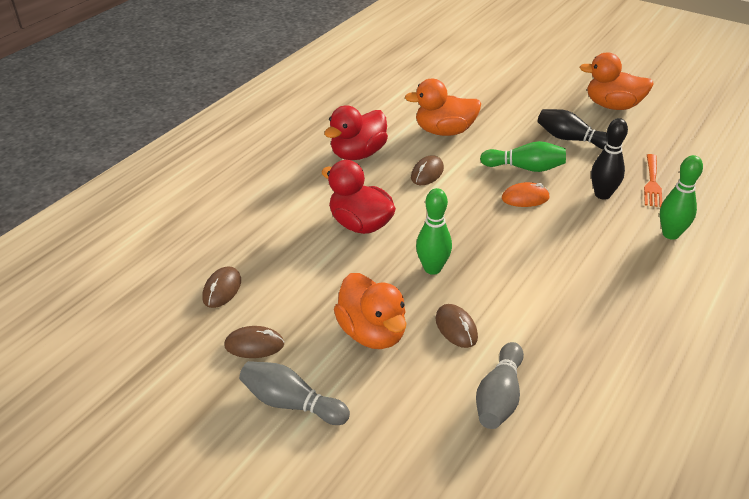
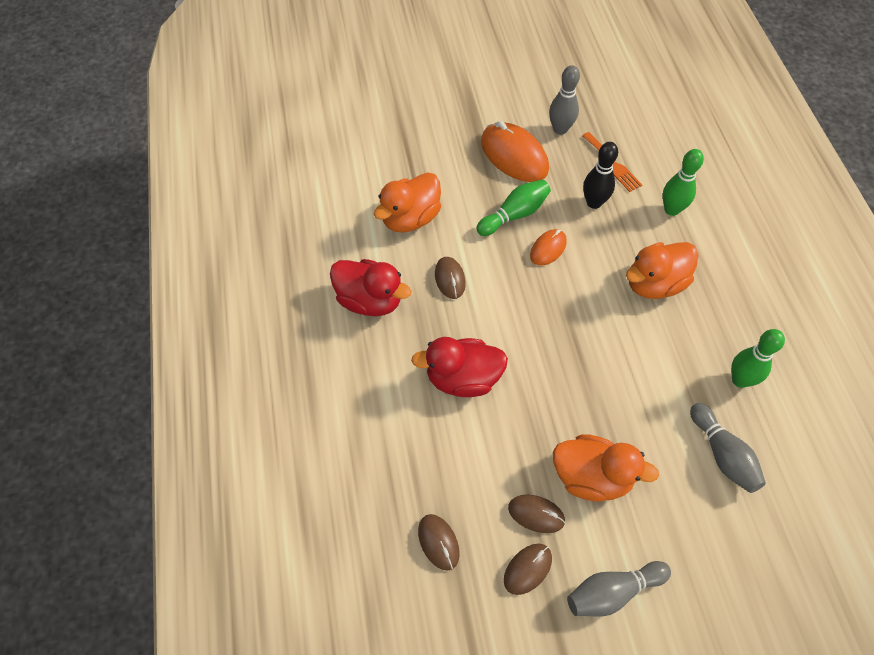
camera: 45 degrees left, 20 degrees up
(358, 154) = (370, 300): red duck -> red duck turned 60 degrees counterclockwise
(432, 268) = (563, 378): green bowling pin -> green bowling pin (740, 380)
(456, 328) = (637, 420): brown mouse -> brown mouse (536, 514)
(571, 139) = (514, 156): black bowling pin -> orange mouse
(613, 106) = (505, 93): orange duck -> orange duck (654, 284)
(632, 144) = (560, 129): none -> grey bowling pin

